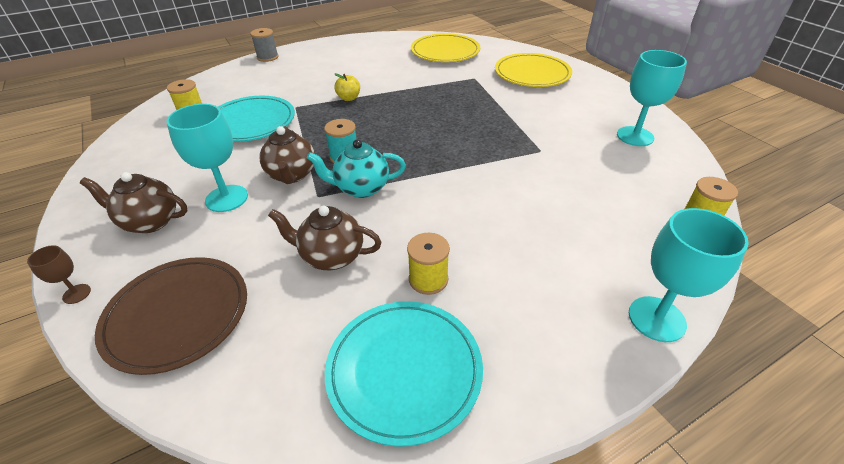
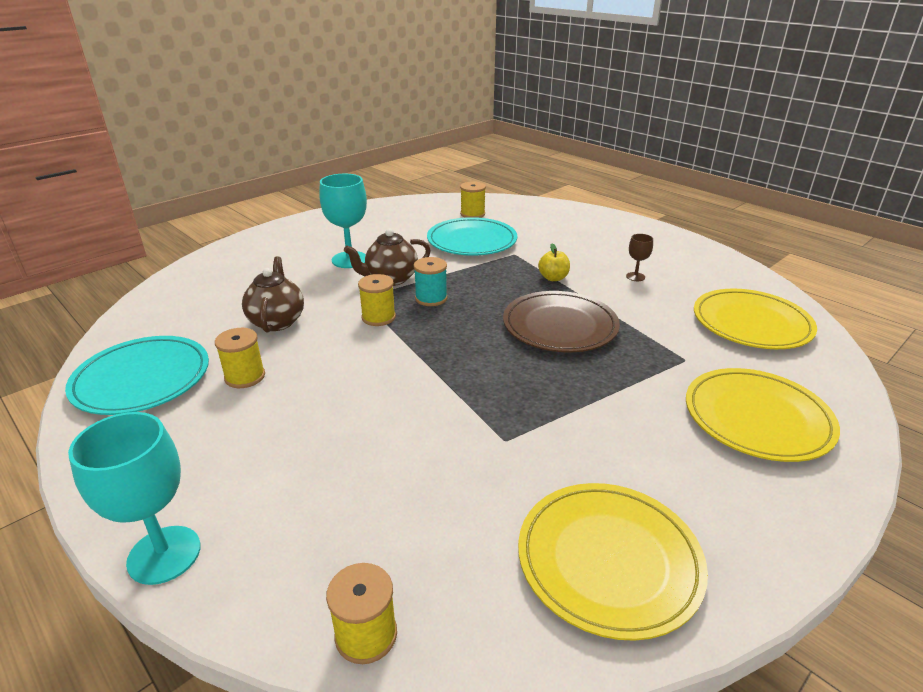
camera: 75 degrees right, 10 degrees down
(77, 294) = (242, 240): brown goblet -> brown goblet (635, 277)
(150, 222) = (316, 240): brown teapot -> none
(177, 315) = (217, 276): brown plate -> brown plate (560, 326)
(267, 57) = (610, 217): grey spool -> none
(361, 188) = (378, 317): turquoise teapot -> yellow spool
(635, 136) = (608, 560): turquoise goblet -> yellow plate

